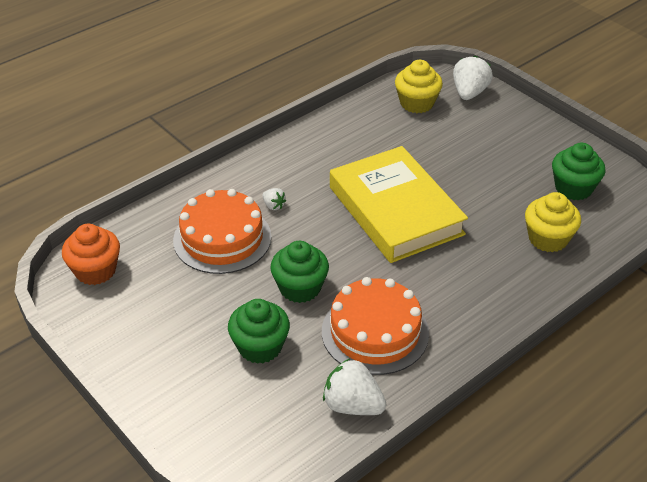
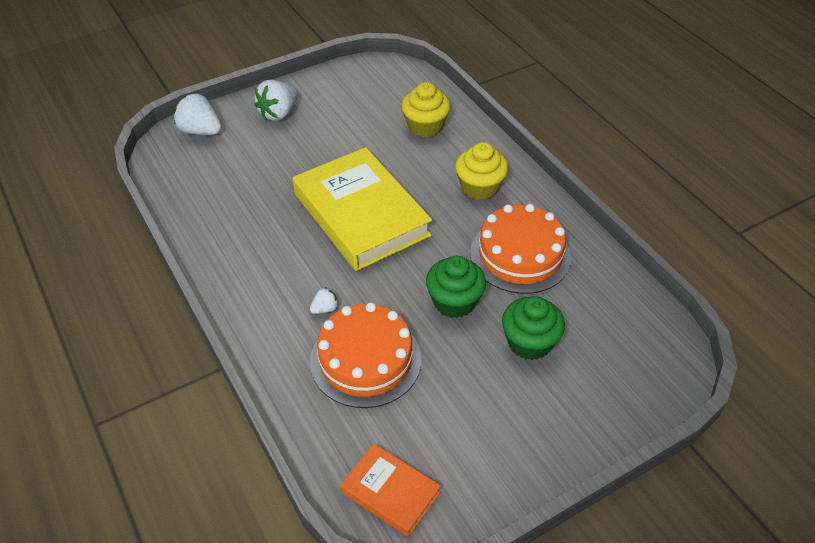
camera: 80 degrees left, 5 degrees up
(95, 270) = (390, 492): orange cupcake -> orange book
(352, 405) = (604, 283): white strawberry -> white strawberry (279, 113)
(395, 210) = (361, 214): yellow book -> yellow book turned 75 degrees clockwise
(417, 103) = (199, 171): yellow cupcake -> yellow cupcake (479, 187)
(573, 188) = (366, 98): green cupcake -> none

